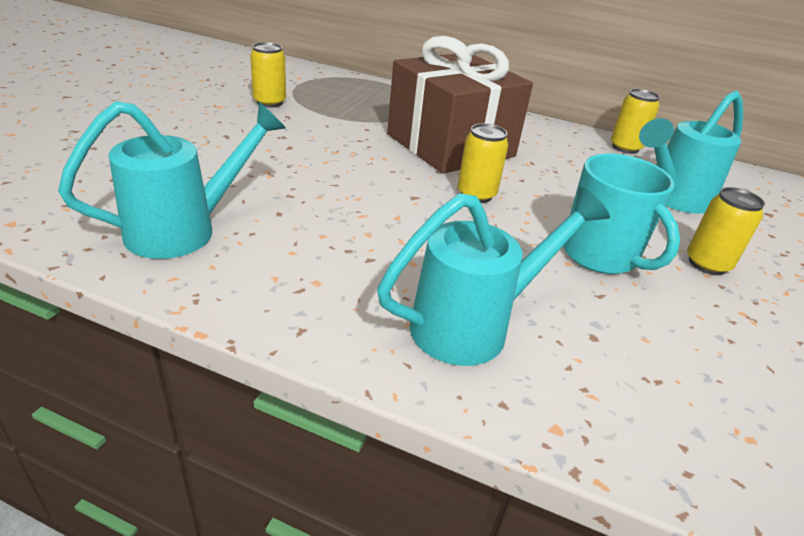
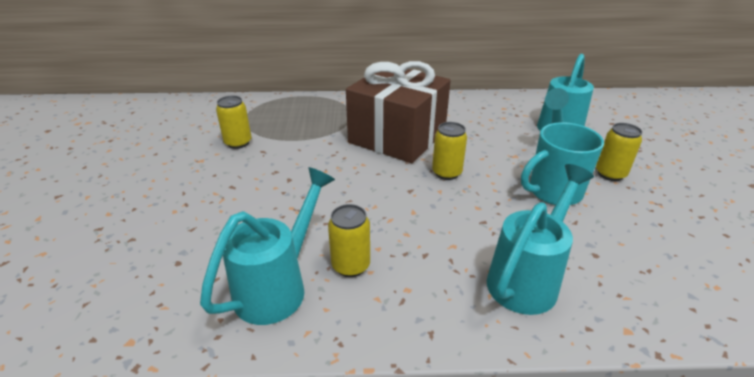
camera: 20 degrees left, 0 degrees up
(601, 256) = (553, 192): turquoise mug -> turquoise mug turned 120 degrees clockwise
(625, 148) = (502, 100): yellow can -> yellow can (351, 265)

